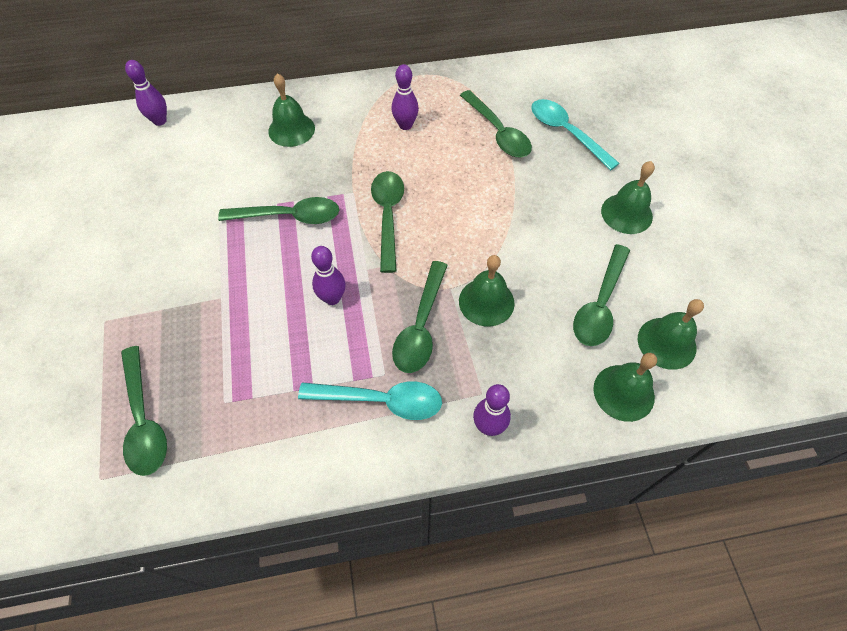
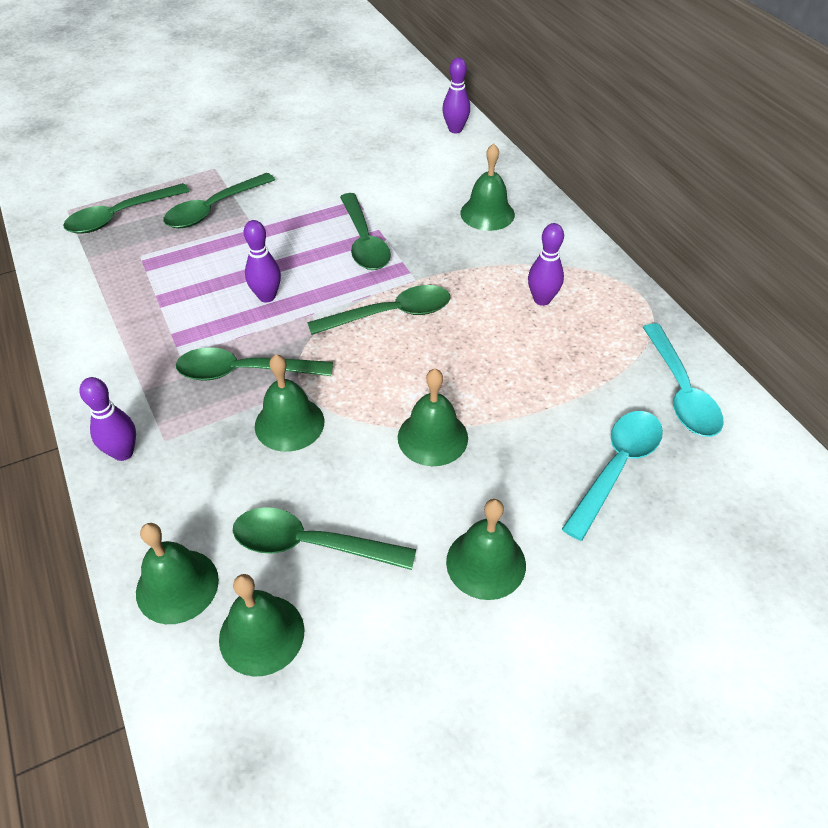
camera: 75 degrees right, 10 degrees down
(380, 400) = (149, 358): turquoise spoon -> turquoise spoon (680, 391)
(498, 132) = (576, 390): green spoon -> green spoon (214, 209)
(521, 217) = (432, 437): none -> green bell

